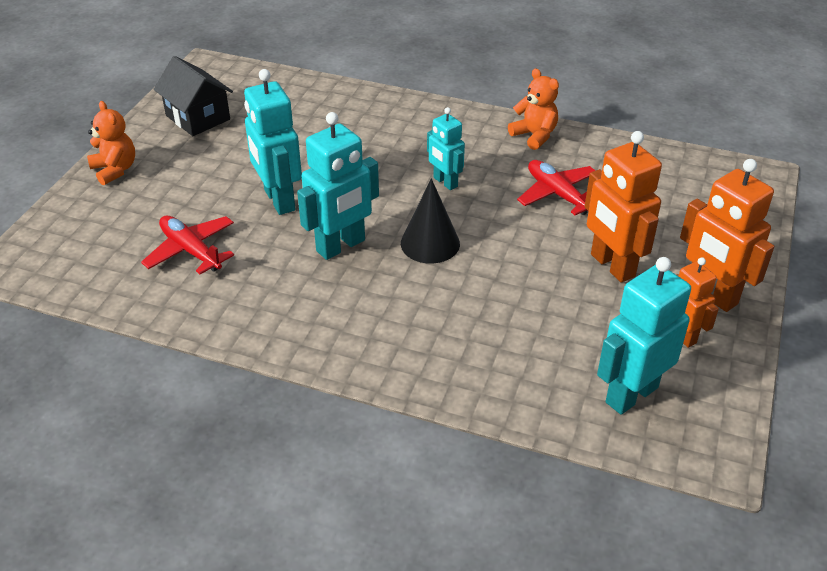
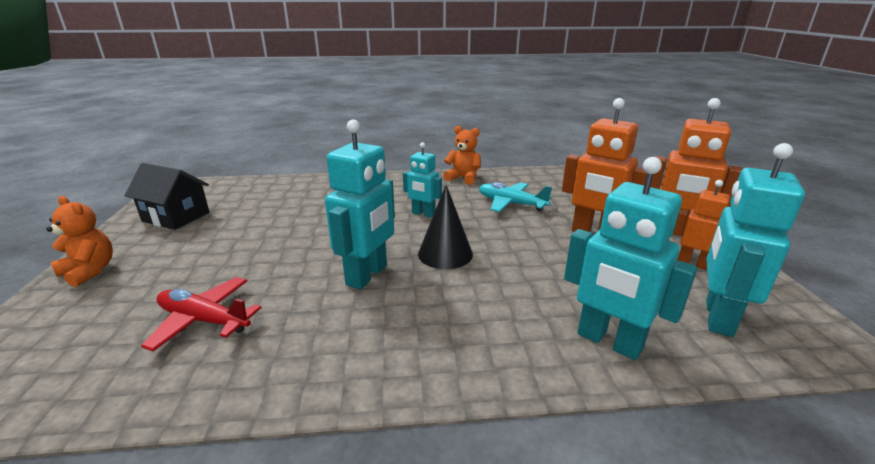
camera: 25 degrees left, 15 degrees down
(278, 200) = (284, 256): turquoise robot -> turquoise robot (609, 342)
(558, 194) = (511, 204): red plane -> turquoise plane

